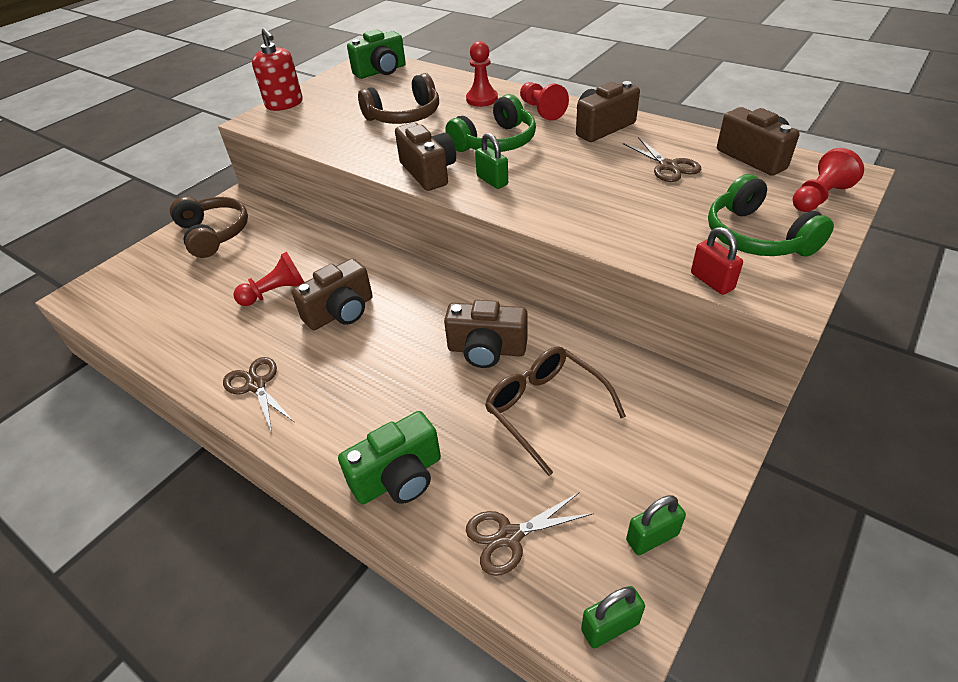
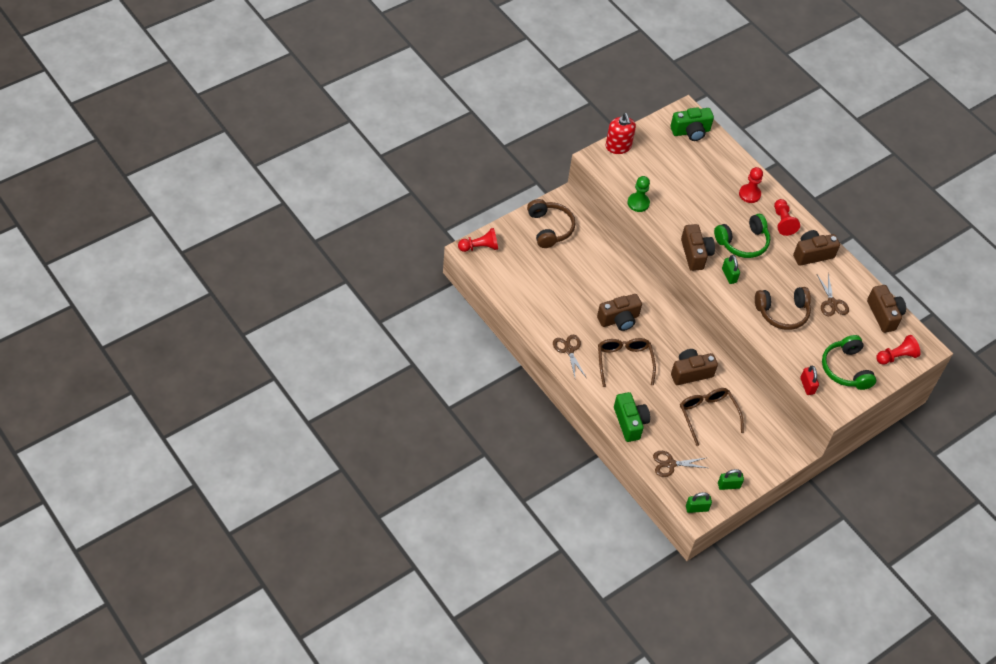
camera: 10 degrees right, 10 degrees up
(275, 293) = (584, 292): red pawn -> red pawn (479, 247)
(323, 145) = (638, 203): none -> green pawn
(363, 372) = (624, 362): none -> brown glasses
(399, 477) = (630, 422): green camera -> green camera turned 90 degrees counterclockwise
(404, 116) = (694, 192): brown headphones -> brown headphones (782, 312)
(486, 350) = (690, 373): brown camera -> brown camera turned 135 degrees clockwise

